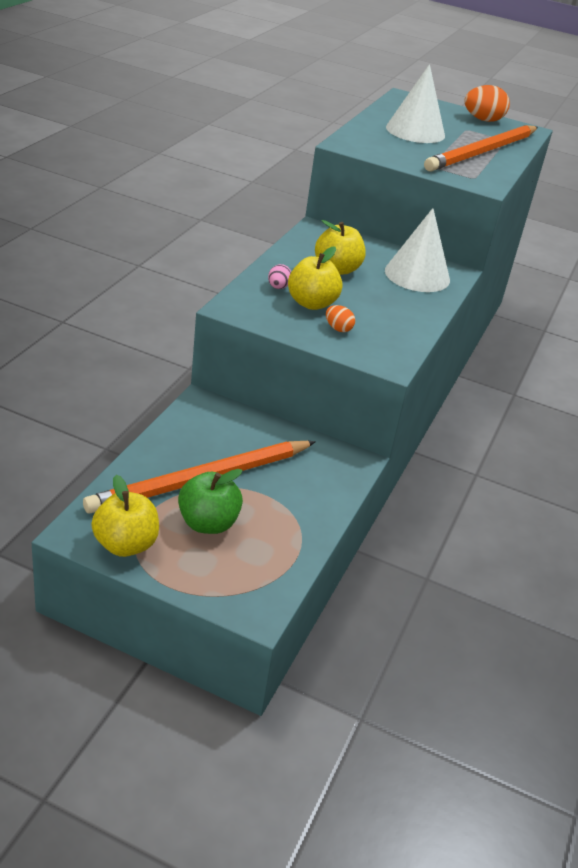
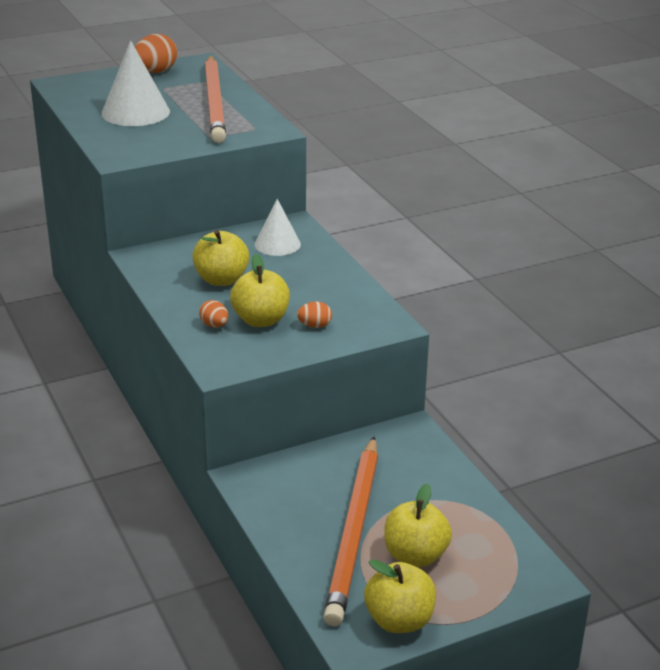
camera: 45 degrees left, 5 degrees down
(208, 523) = (415, 556): green apple -> yellow apple
(278, 287) = (214, 325): pink egg -> orange egg
(417, 275) = (277, 244): white cone -> white cone, size x0.65

